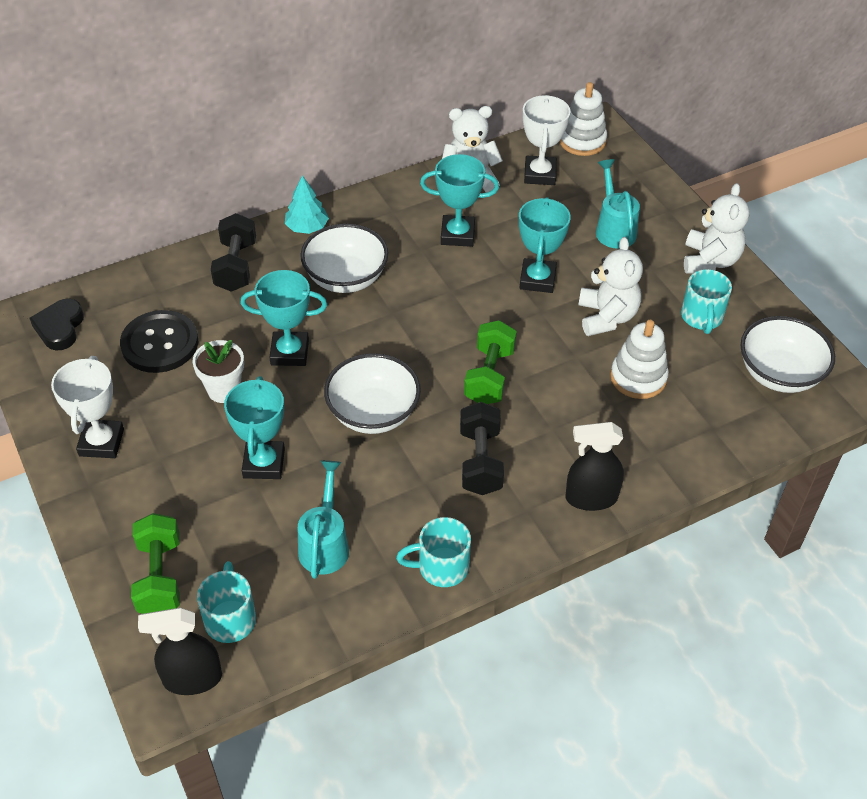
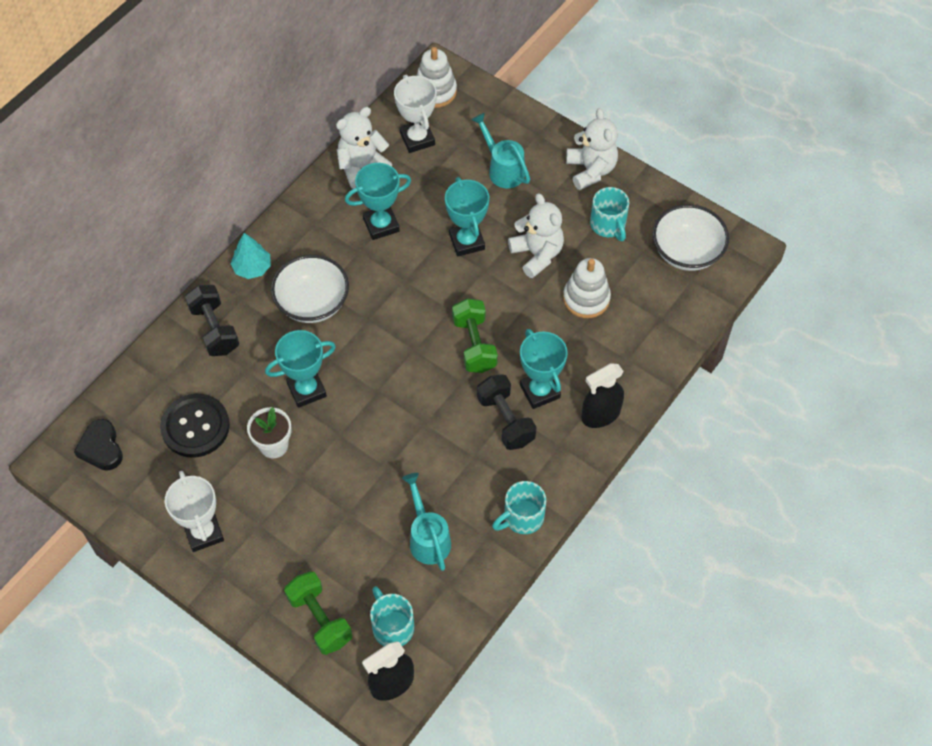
camera: 25 degrees left, 10 degrees up
(264, 463) = (343, 494): turquoise trophy -> turquoise trophy (539, 391)
(373, 413) = (403, 415): white bowl -> none

